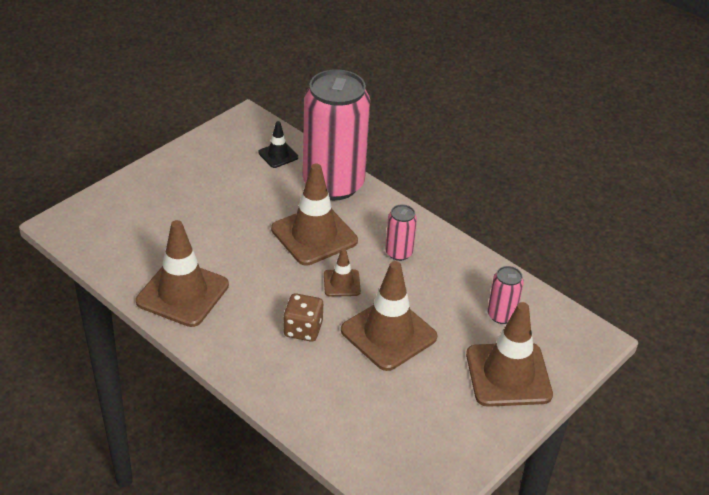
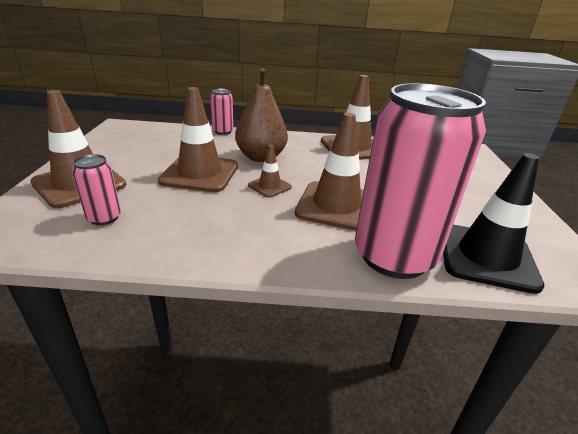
camera: 140 degrees right, 10 degrees down
(278, 155) = (486, 257): black traffic cone -> black traffic cone, size x2.00
(303, 329) = (261, 157): brown dice -> brown pear
(399, 253) = (250, 225): pink can -> pink can (223, 131)

